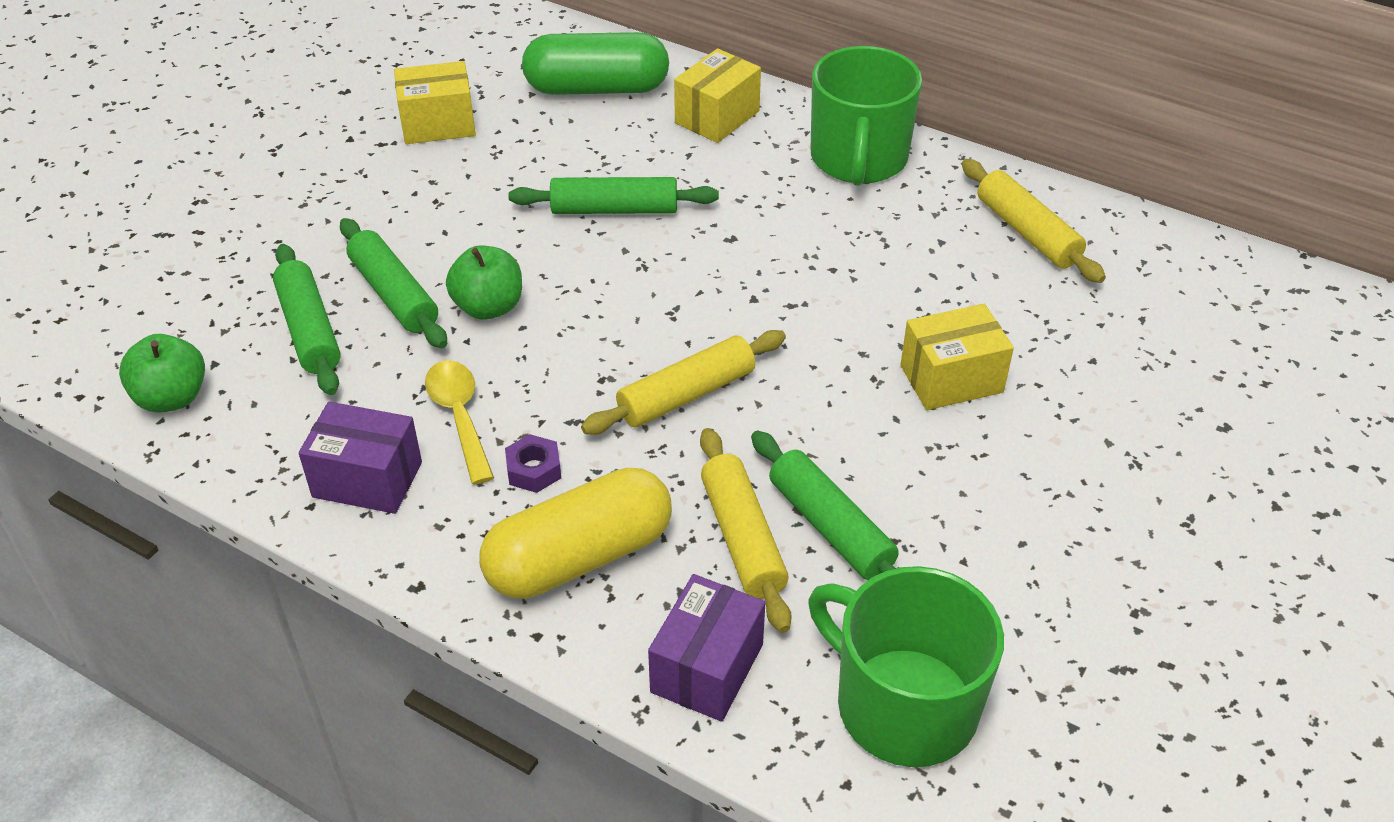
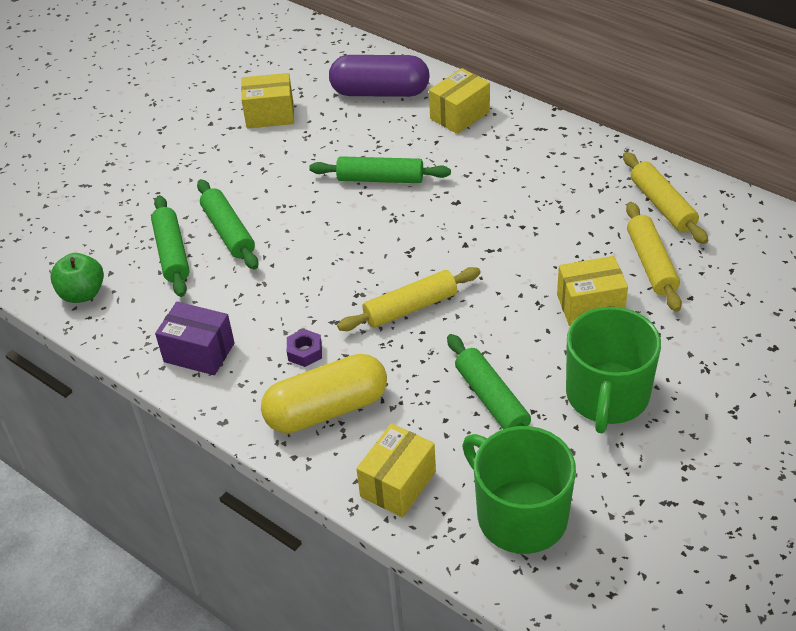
camera: 10 degrees right, 0 degrees up
(459, 416) = (261, 315): yellow spoon -> none
(488, 307) = (289, 243): green apple -> none
(597, 88) = (380, 92): green capsule -> purple capsule
(707, 668) = (398, 484): purple box -> yellow box
(742, 538) = (433, 403): yellow rolling pin -> yellow rolling pin (651, 264)
(858, 159) = (553, 148): green mug -> green mug (607, 396)

